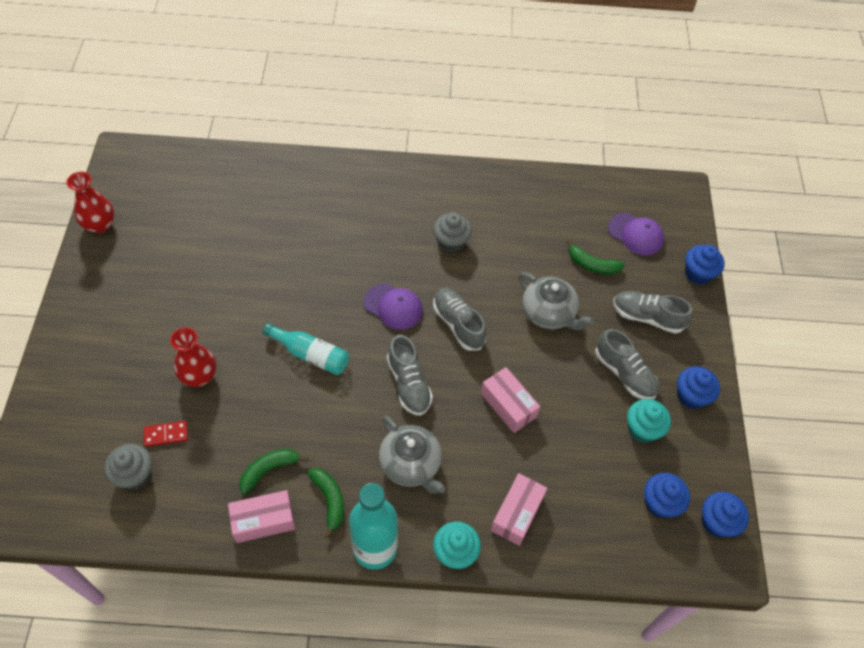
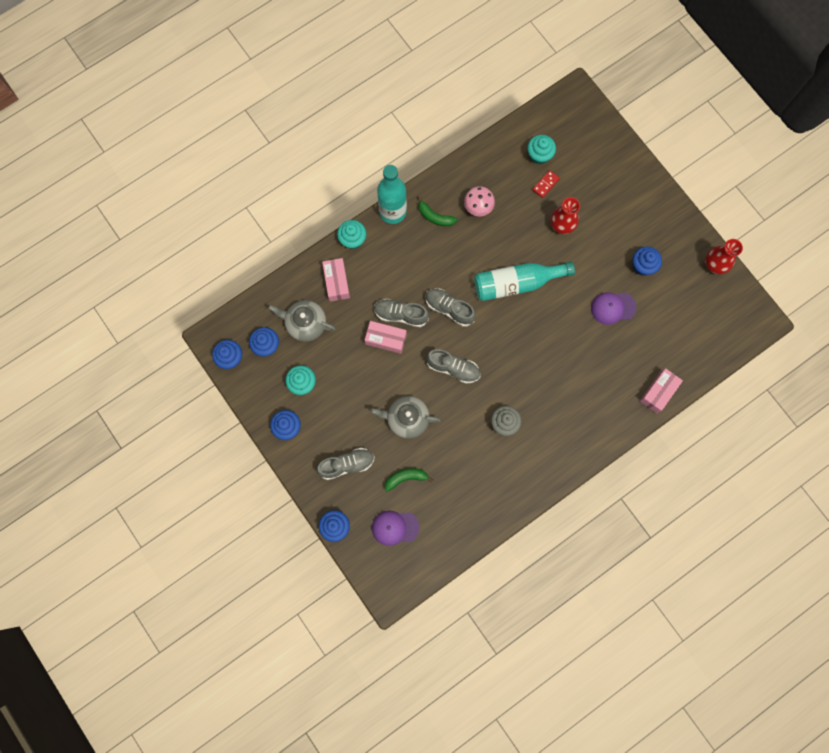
camera: 145 degrees right, 20 degrees up
(135, 475) = (539, 155): grey cupcake -> turquoise cupcake
(166, 275) = (642, 266): none -> blue cupcake
(263, 521) = (457, 183): pink box -> pink box (658, 392)
(269, 470) = (478, 207): green banana -> pink mushroom
(310, 354) = (517, 283): turquoise bottle -> turquoise bottle, size x1.55
(393, 306) = (499, 349): purple cap -> purple cap (613, 308)
(411, 464) = (410, 265): grey teapot -> grey teapot (305, 324)
(624, 373) = (335, 412): grey shoe -> grey shoe (401, 315)

